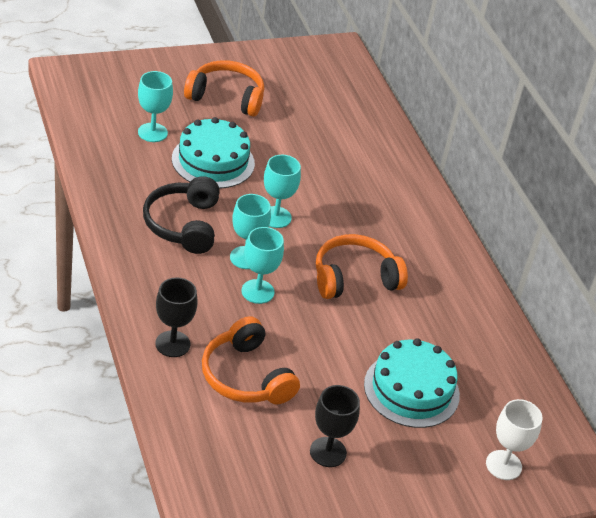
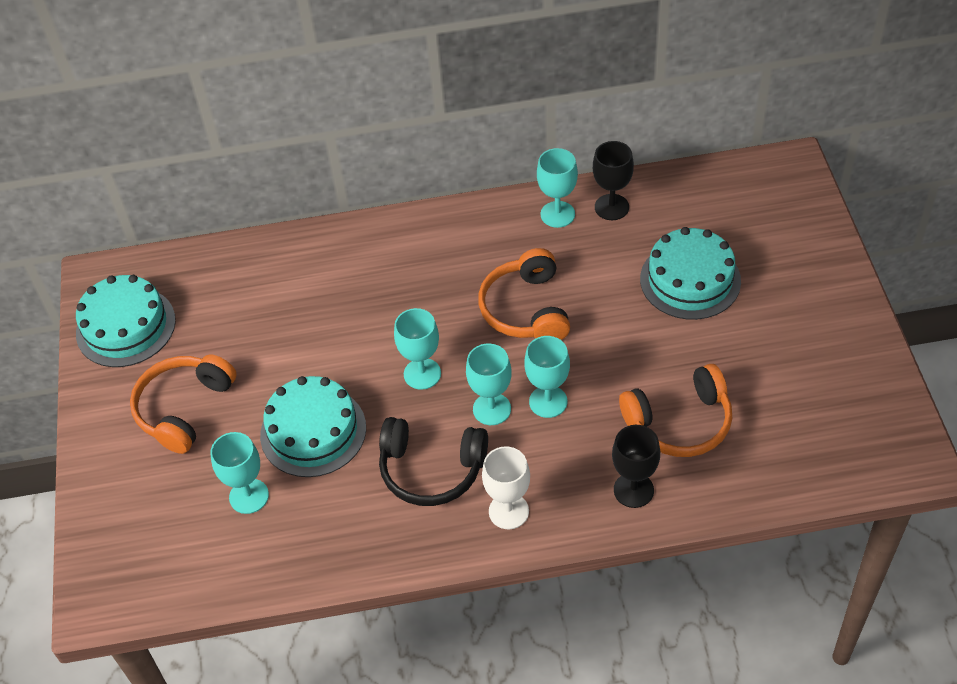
camera: 70 degrees left, 10 degrees up
(296, 65) = (126, 326): none -> turquoise cake
(328, 452) = (779, 359): black goblet -> black goblet (611, 207)
(469, 298) = (557, 214): none -> turquoise goblet
(503, 465) = (782, 222): white goblet -> white goblet (508, 511)

